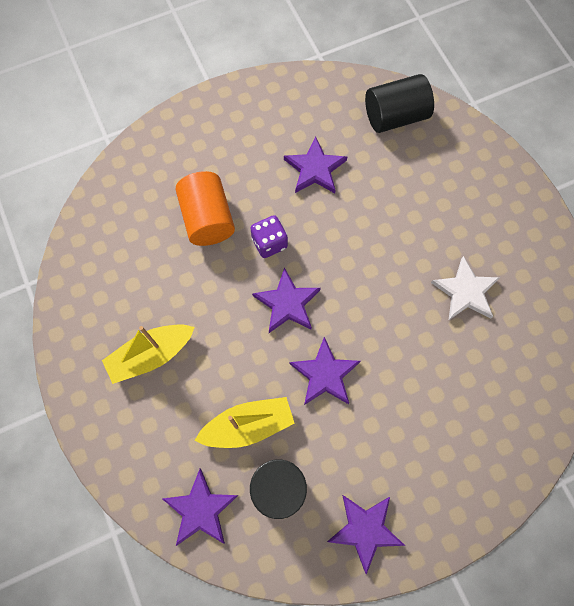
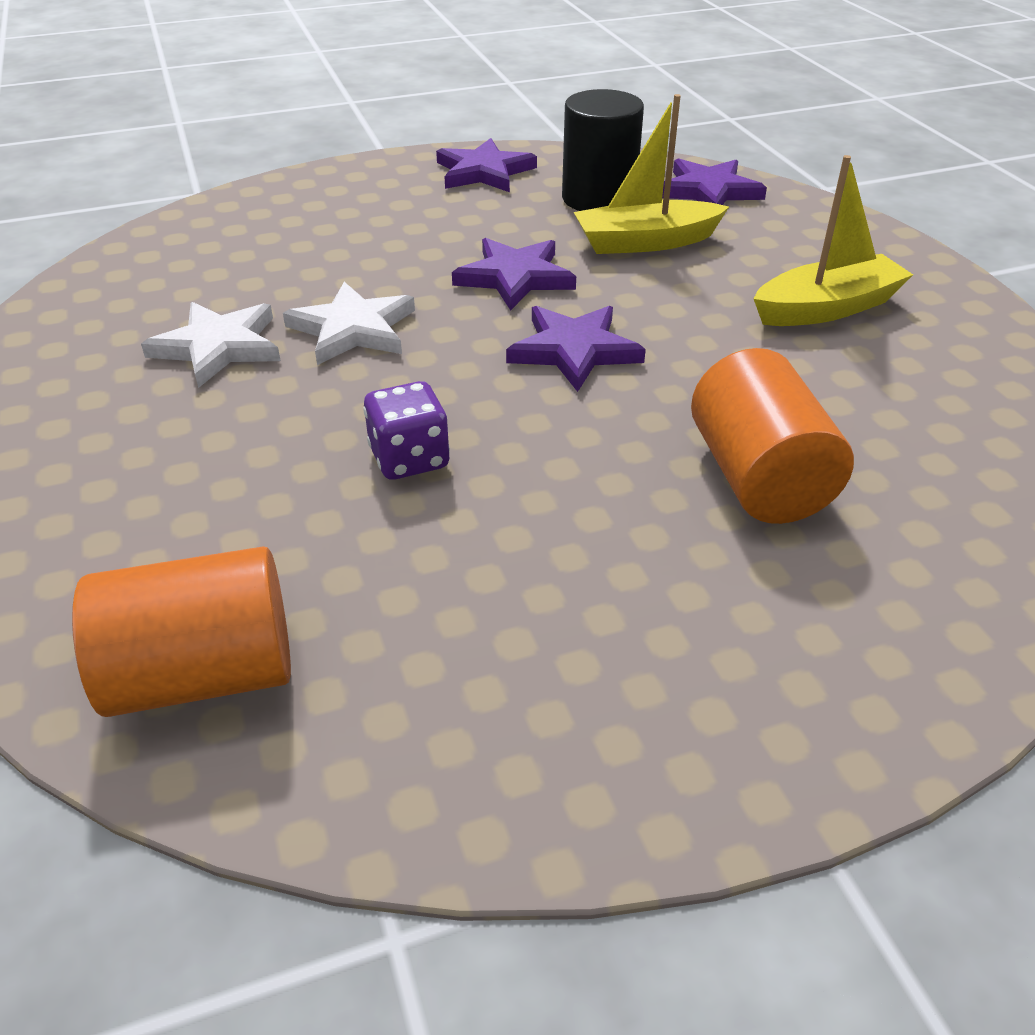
camera: 175 degrees left, 30 degrees down
(269, 243) = (608, 431): purple dice -> purple dice (409, 459)
(315, 169) = (480, 558): purple star -> none
(395, 116) = (203, 674): black cylinder -> orange cylinder
(403, 313) = (353, 329): none -> white star

